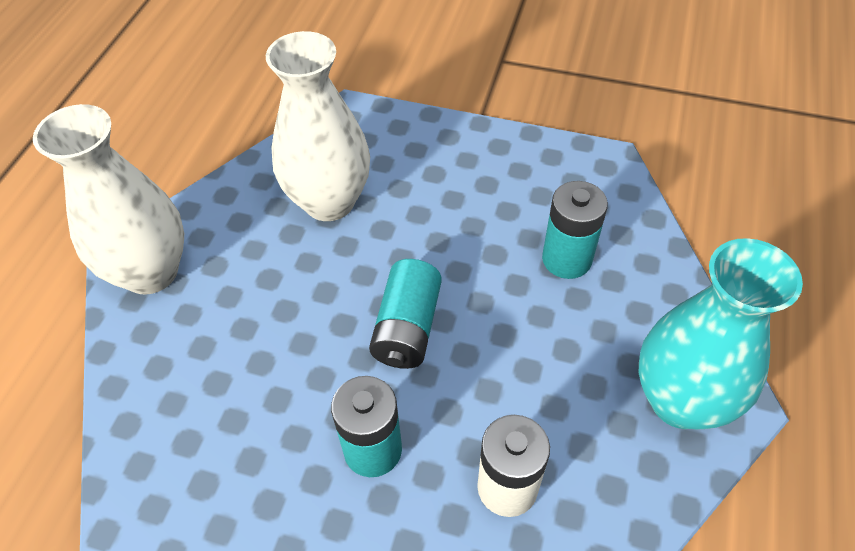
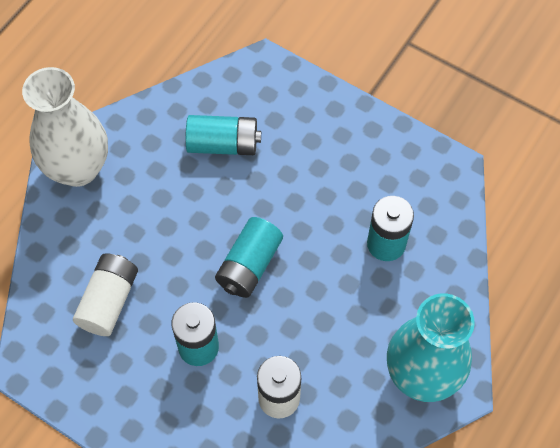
camera: 15 degrees right, 10 degrees up
(230, 423) = (108, 301): none -> white battery
(329, 201) = (223, 144): white vase -> turquoise battery

